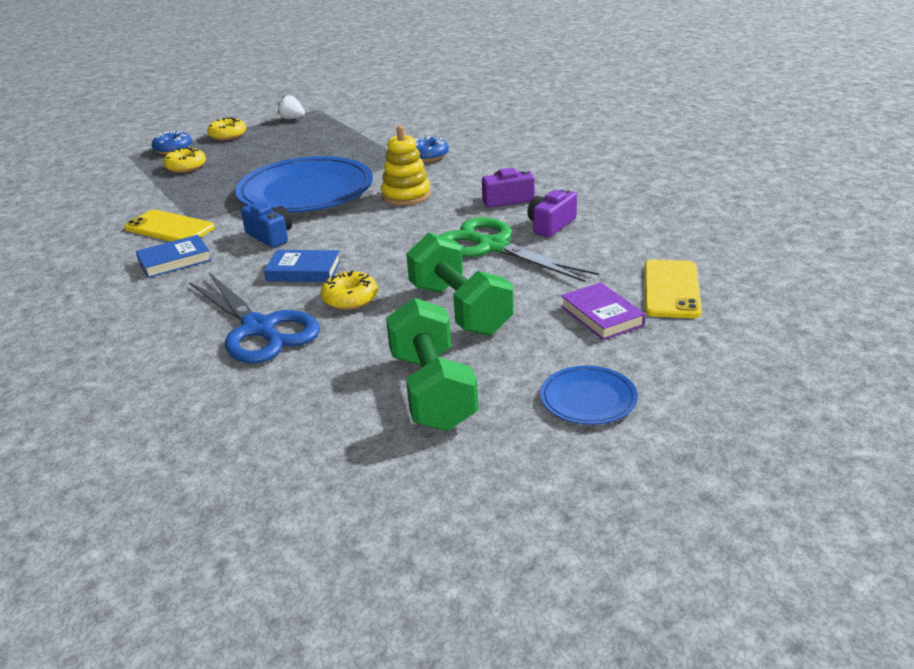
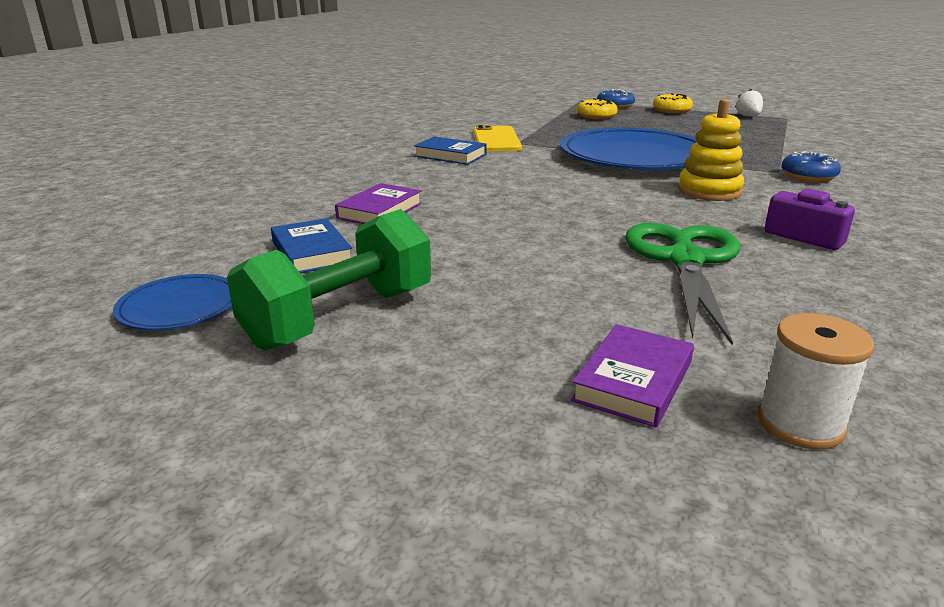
camera: 55 degrees right, 5 degrees down
(259, 329) = (380, 211): blue scissors -> purple book
(270, 236) = (537, 169): blue camera -> none
(303, 271) = (497, 196): blue book -> blue book (311, 252)
(350, 299) = (474, 228): yellow donut -> none
(460, 309) = (523, 283): green dumbbell -> none
(551, 225) = (801, 277): purple camera -> none
(588, 399) = (406, 433): blue plate -> blue plate (179, 307)
(671, 289) = (800, 424): yellow phone -> white spool

